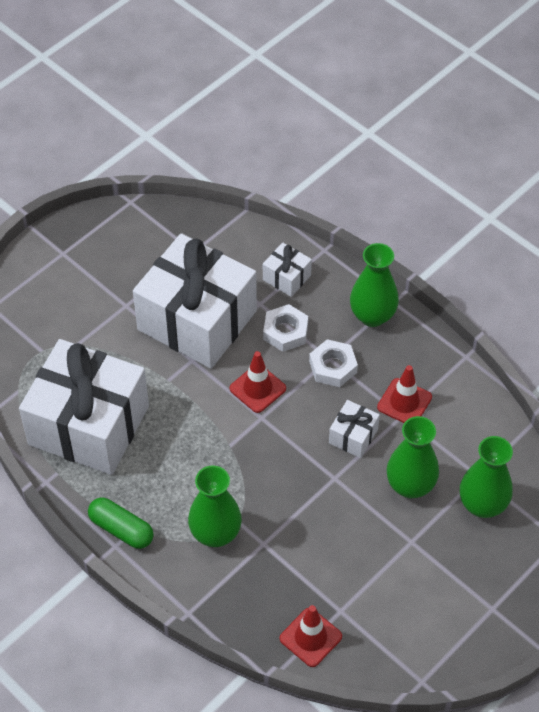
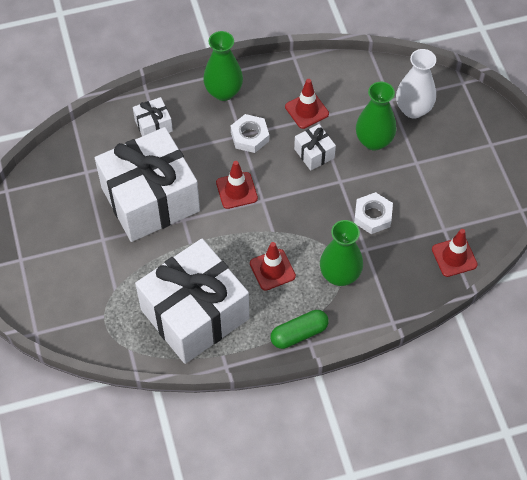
camera: 60 degrees left, 5 degrees up
(182, 468) = (272, 270): none -> red traffic cone
(285, 331) = (200, 149): white nut -> white nut (372, 216)
(482, 505) = (413, 109): green vase -> white vase

